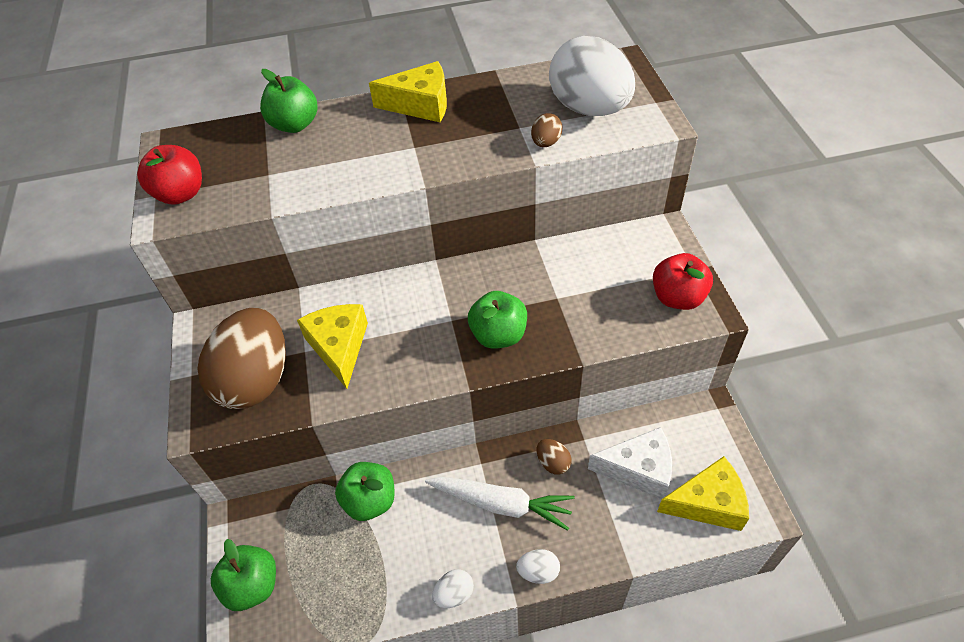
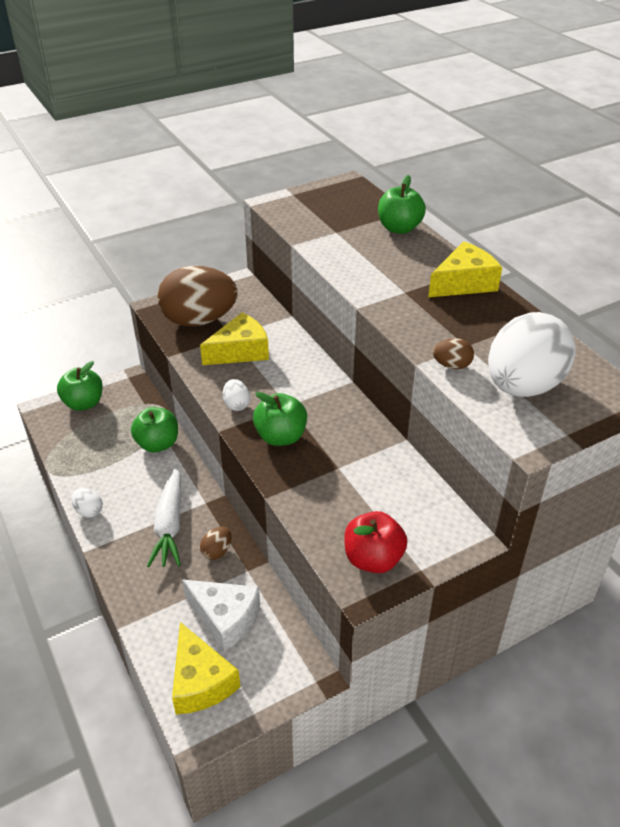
camera: 70 degrees right, 10 degrees down
(181, 194) = (298, 203): red apple -> none
(420, 104) = (464, 283): yellow cheese -> yellow cheese turned 105 degrees counterclockwise
(538, 571) = (113, 560): white egg -> white egg (236, 405)
(638, 469) = (225, 618): white cheese -> white cheese turned 45 degrees counterclockwise

